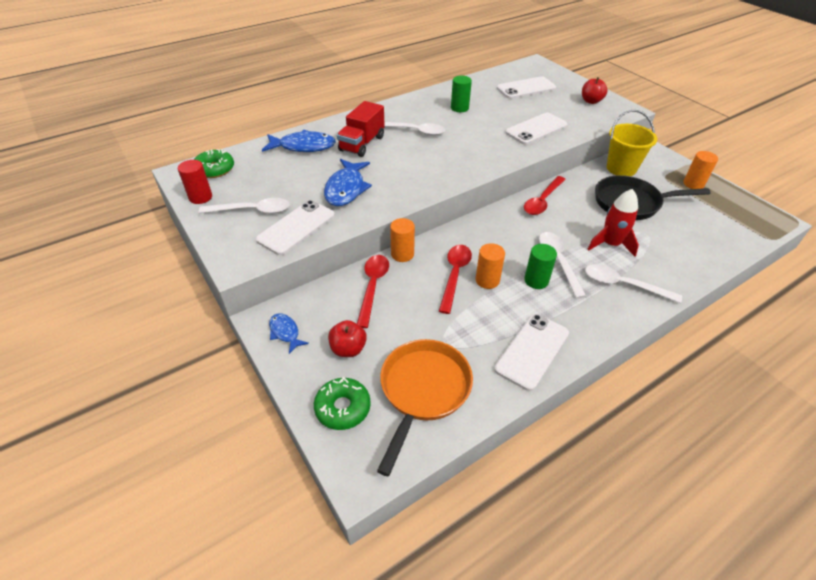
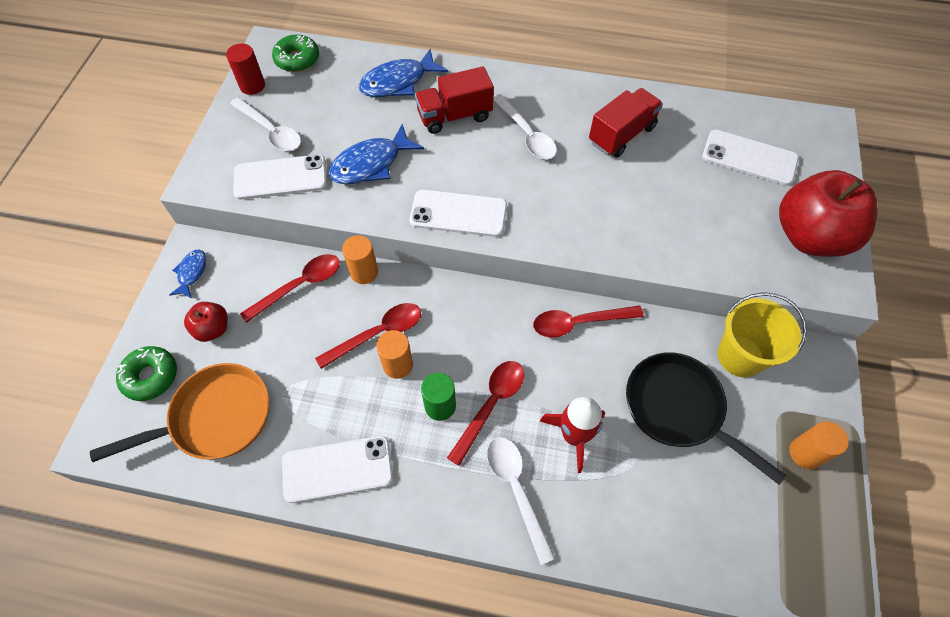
camera: 45 degrees right, 15 degrees up
(303, 147) = (398, 82): blue fish -> blue fish turned 105 degrees clockwise
(459, 108) = (621, 135): green cylinder -> red truck
(536, 129) = (669, 228): white phone -> white phone (458, 214)
(558, 261) = (491, 405): white spoon -> red spoon
(591, 101) = (809, 237): red apple -> red apple, size x2.11

